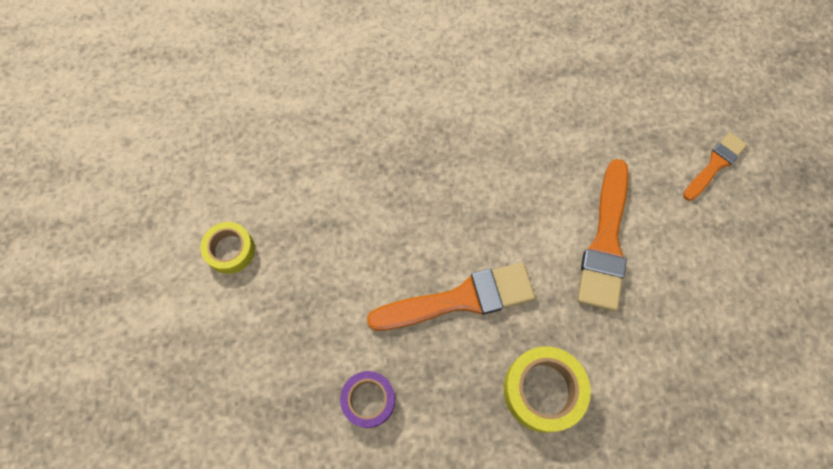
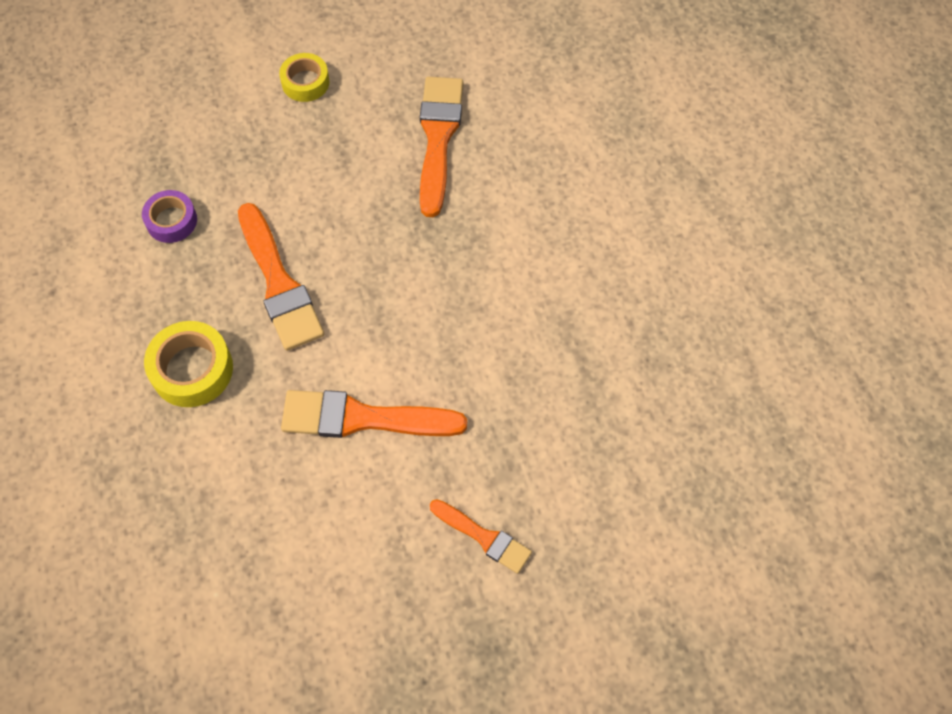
camera: 80 degrees right, 5 degrees down
(328, 142) = (438, 138): none -> orange brush

